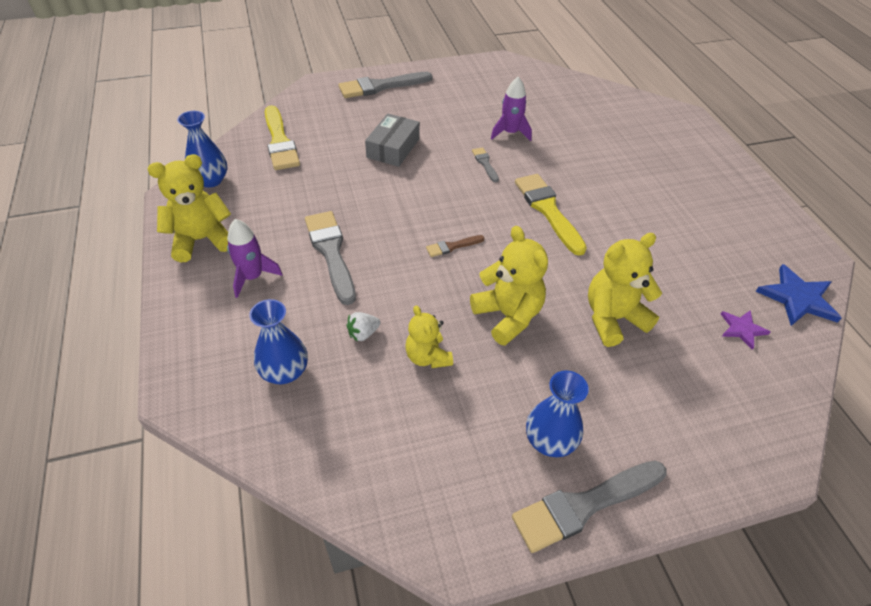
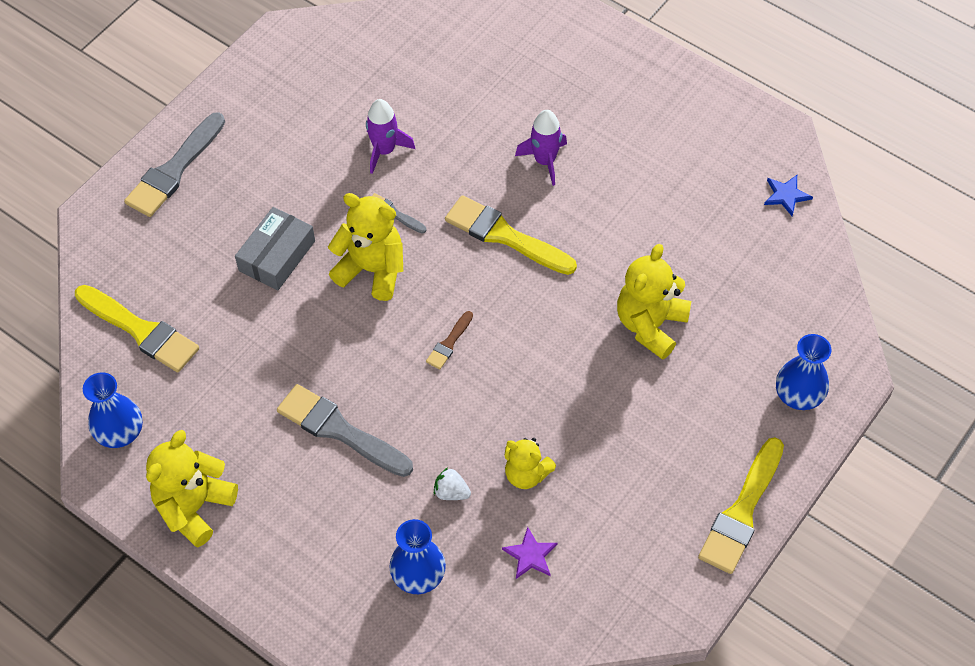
camera: 35 degrees left, 10 degrees up
(252, 277) = (291, 509): purple rocket -> purple rocket (545, 161)
(363, 333) = (451, 492): white strawberry -> white strawberry turned 90 degrees clockwise
(393, 148) = (277, 256): grey box -> grey box turned 45 degrees clockwise
(508, 316) = (561, 385): yellow teddy bear -> yellow teddy bear (372, 270)
(550, 441) = (681, 478): blue vase -> blue vase (798, 395)
(584, 505) = (742, 512): grey brush -> yellow brush
(742, 329) = (760, 262): purple star -> purple star (530, 555)
(798, 298) = (786, 195): blue star -> blue star, size x0.59

